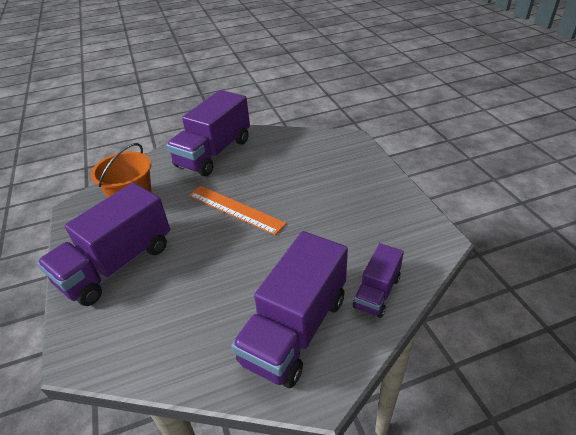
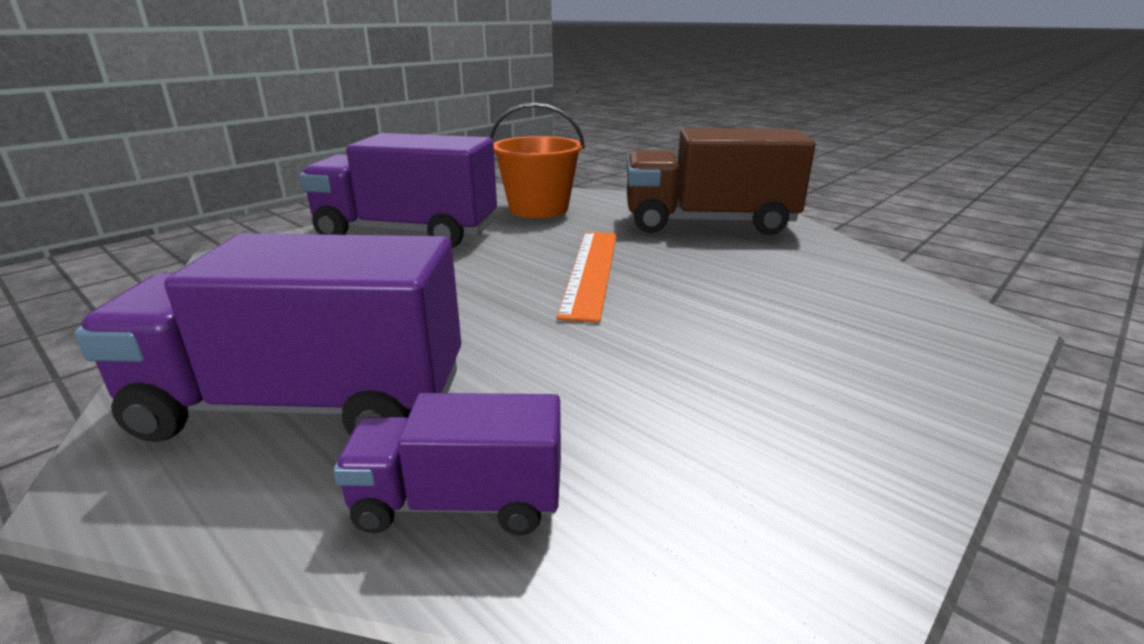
camera: 60 degrees right, 15 degrees down
(214, 153) = (708, 223): purple truck -> brown truck

